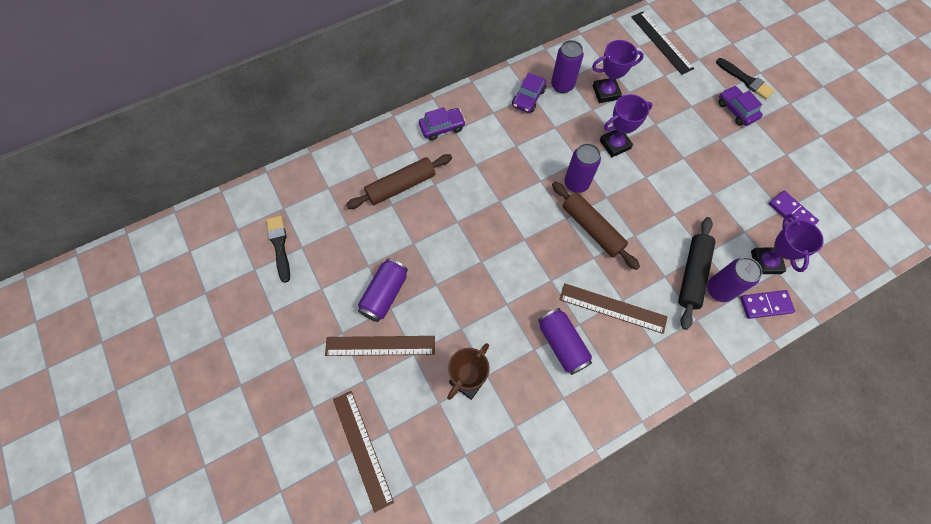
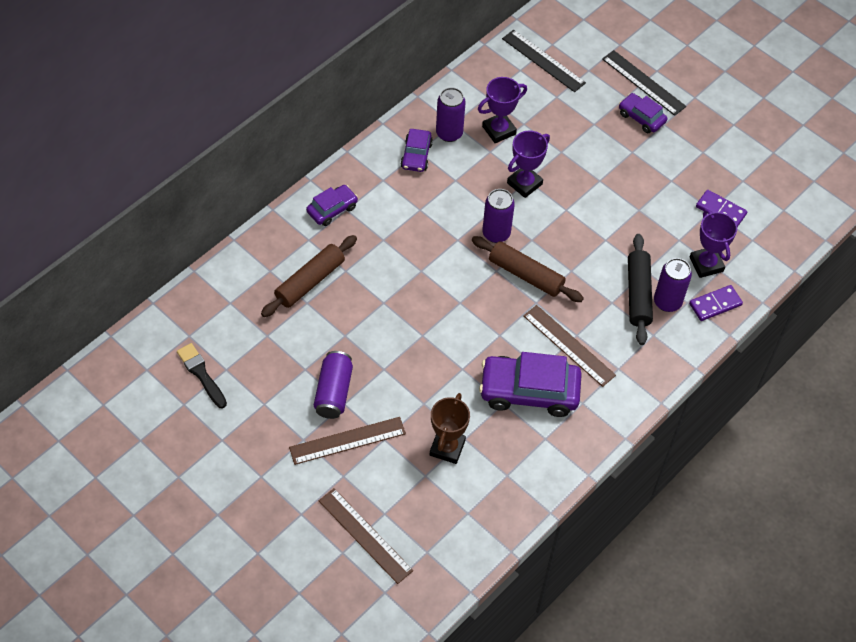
camera: 20 degrees left, 10 degrees down
(562, 344) = (529, 391): purple can -> purple car
(612, 308) = (568, 345): brown ruler -> brown ruler turned 45 degrees clockwise
(745, 80) = (643, 83): black brush -> black ruler

